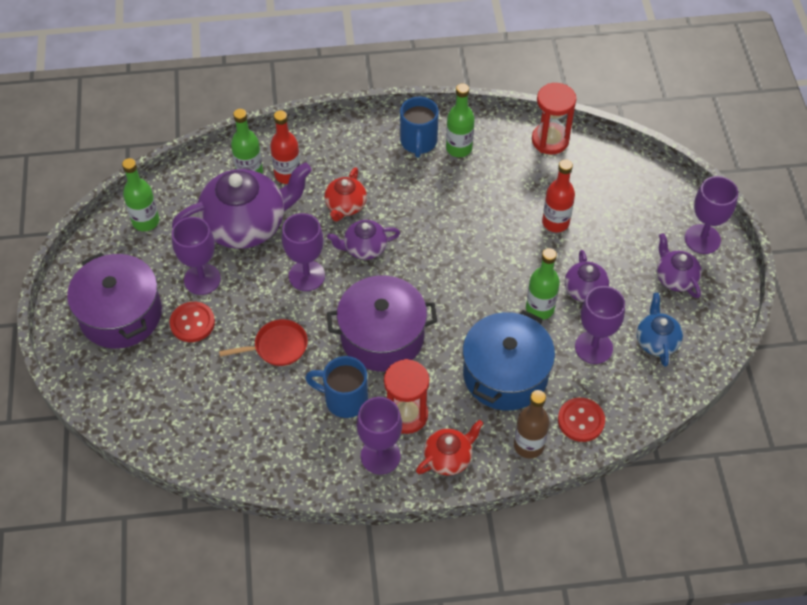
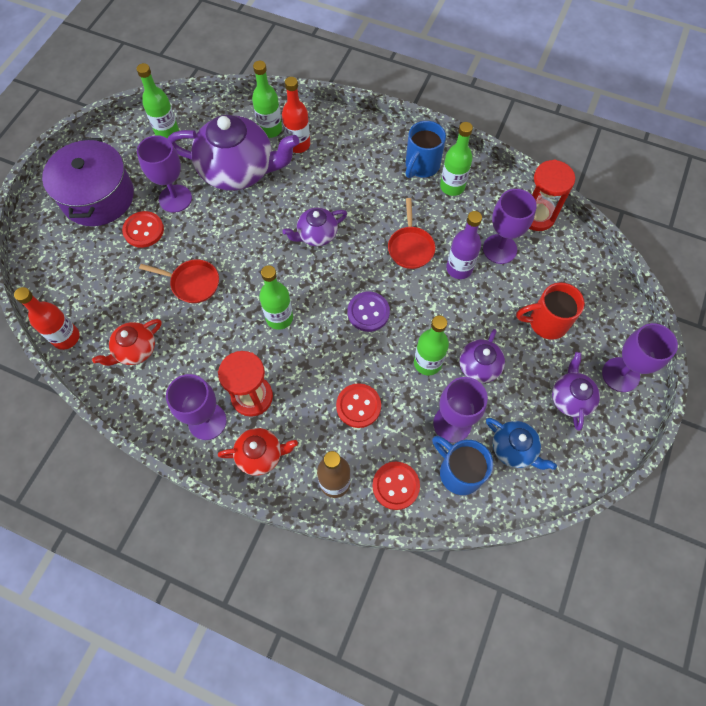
camera: 30 degrees right, 10 degrees up
(306, 276) = (255, 235): purple goblet -> purple goblet (499, 249)
(344, 399) = (212, 356): blue mug -> blue mug (459, 472)
(345, 206) = (326, 192): red teapot -> red teapot (135, 350)
(364, 248) = (316, 235): purple teapot -> purple teapot turned 45 degrees counterclockwise
(382, 336) = (279, 318): purple pot -> green bottle
(458, 219) = (410, 247): none -> red pan
(459, 292) = (368, 312): none -> purple button
(505, 374) = (358, 406): blue pot -> red button
(513, 217) = (459, 268): none -> purple bottle
(555, 222) = (493, 292): red bottle -> red bottle (66, 337)
(616, 226) = (546, 322): none -> red mug
(656, 341) = (514, 449): blue teapot -> blue teapot turned 105 degrees clockwise

